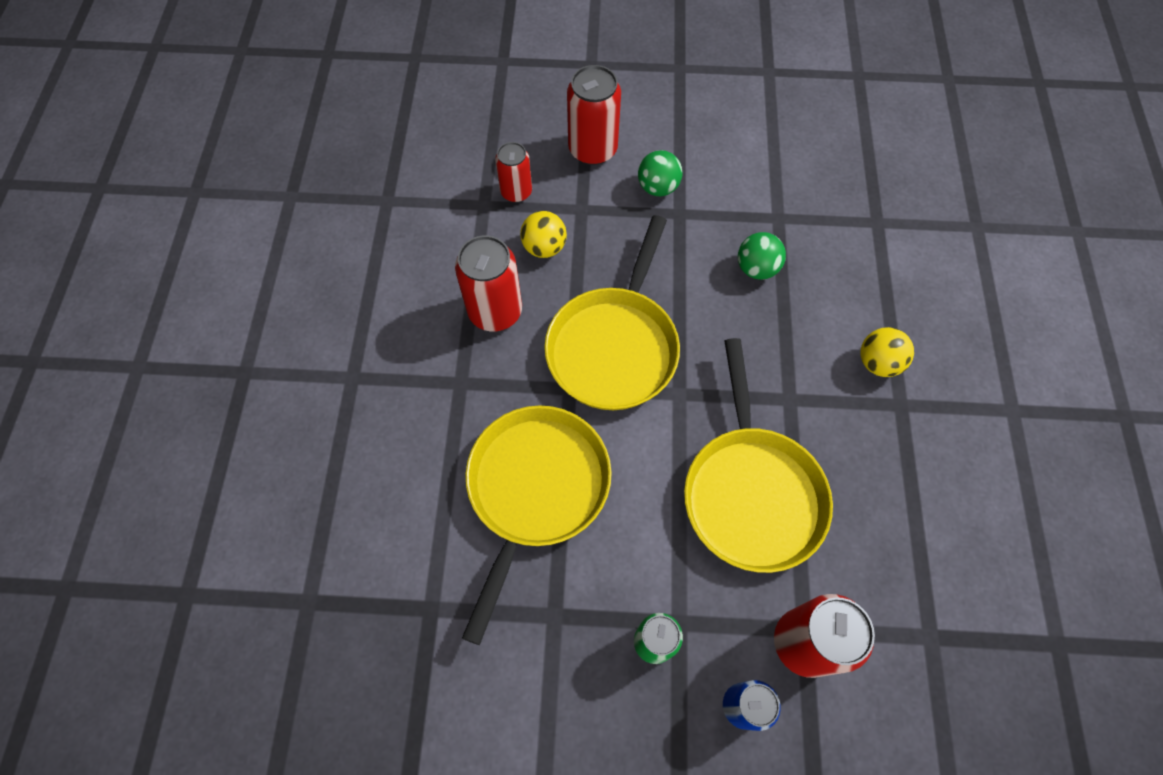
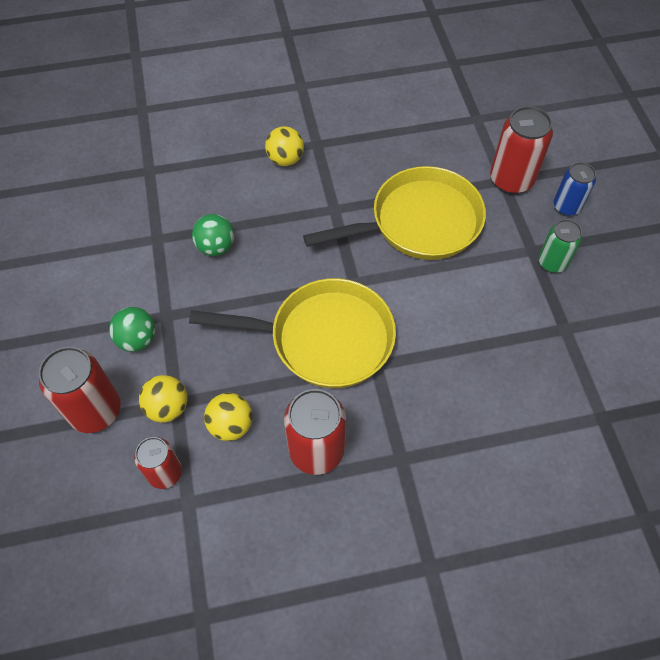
camera: 105 degrees left, 5 degrees down
(535, 491) = (477, 367): yellow pan -> none
(578, 202) = (168, 407): none -> yellow ball

